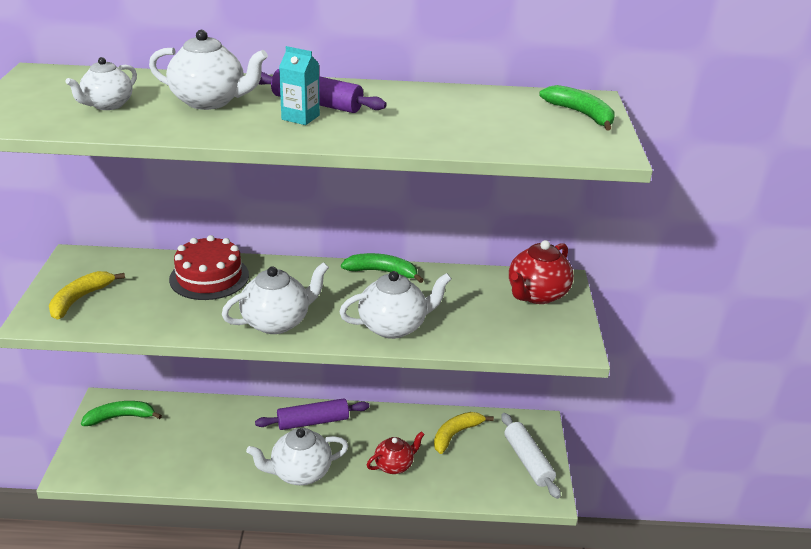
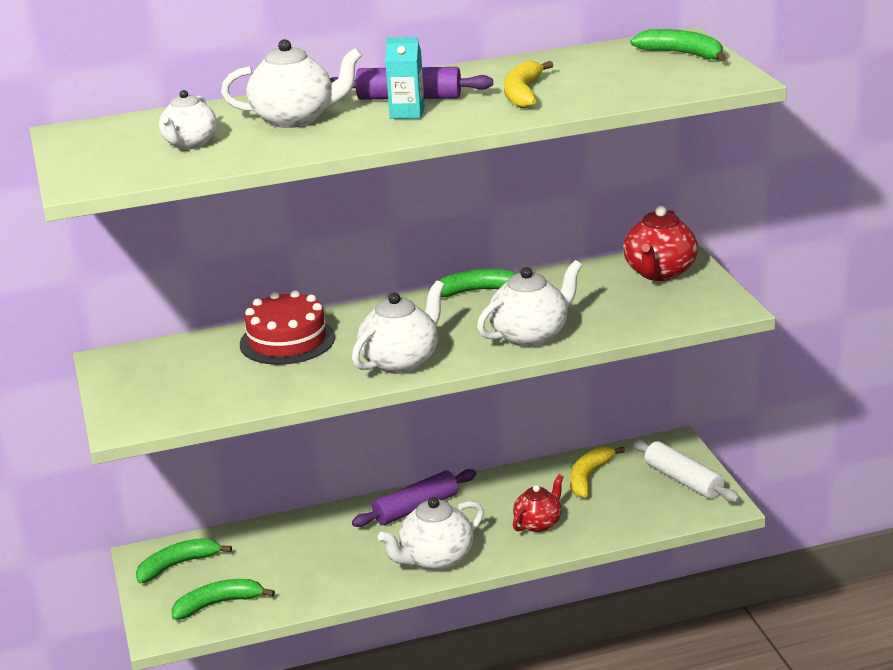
camera: 15 degrees left, 5 degrees down
(80, 299) = (156, 395): yellow banana -> yellow banana (523, 94)
(125, 461) = (218, 604): none -> green banana

